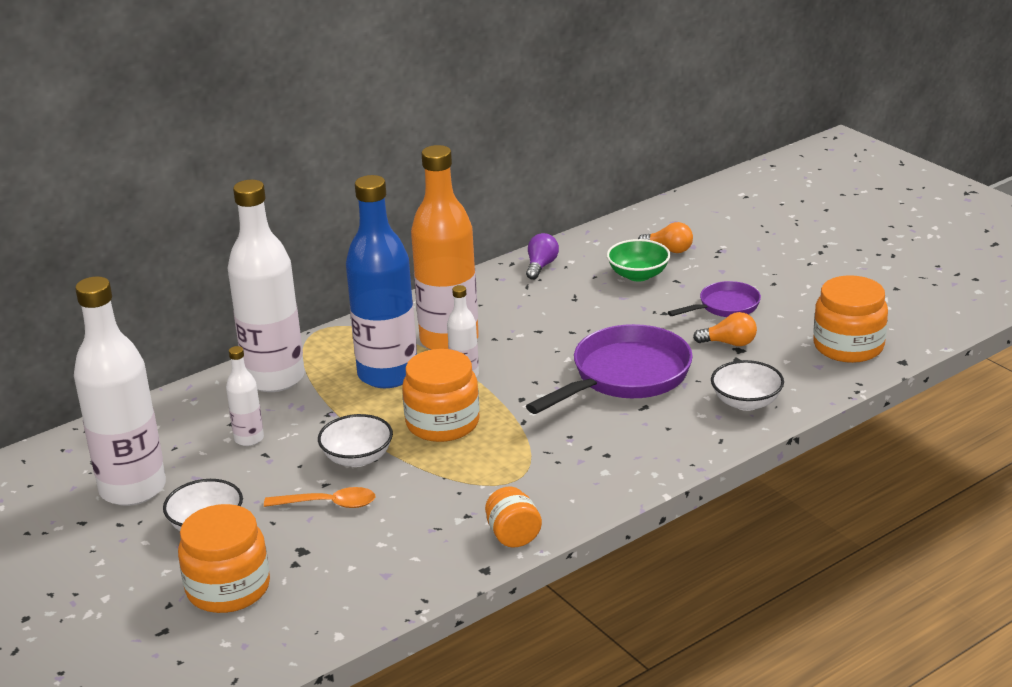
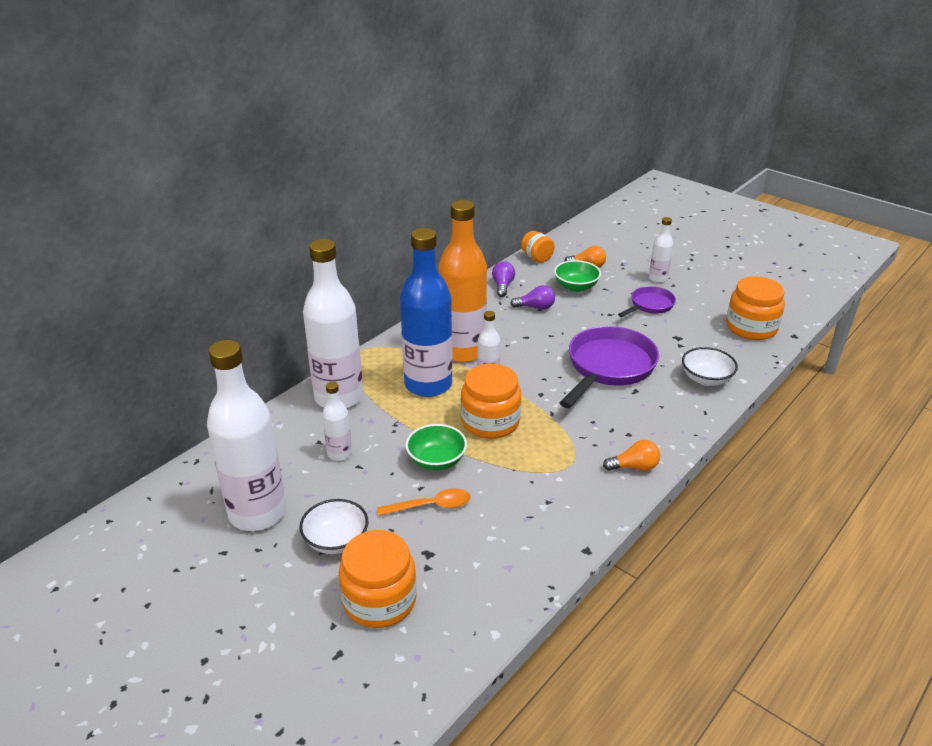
camera: 15 degrees left, 5 degrees up
(357, 458) = (436, 460): white bowl -> green bowl
(513, 536) = (593, 515): orange jar -> orange jar (537, 258)
(570, 296) = (535, 307): none -> purple light bulb
(729, 343) = (668, 333): orange light bulb -> orange light bulb (634, 467)
(757, 273) = (658, 278): none -> white bottle

